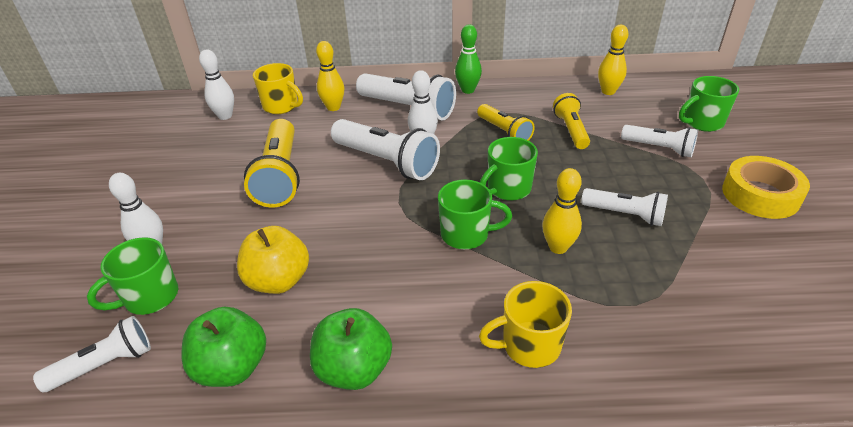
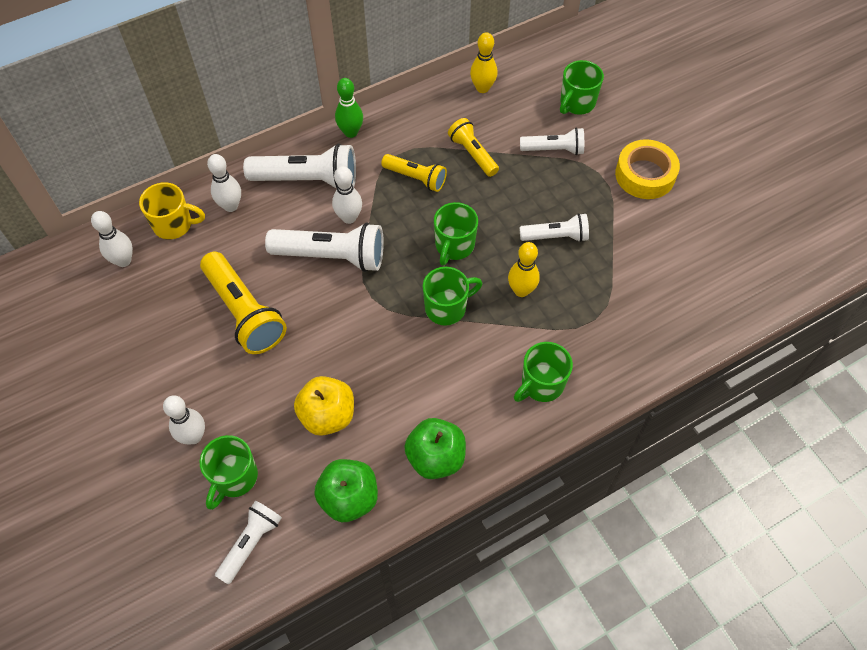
camera: 30 degrees left, 20 degrees up
(333, 107) = (231, 206): yellow bowling pin -> white bowling pin
(529, 345) = (541, 384): yellow mug -> green mug

